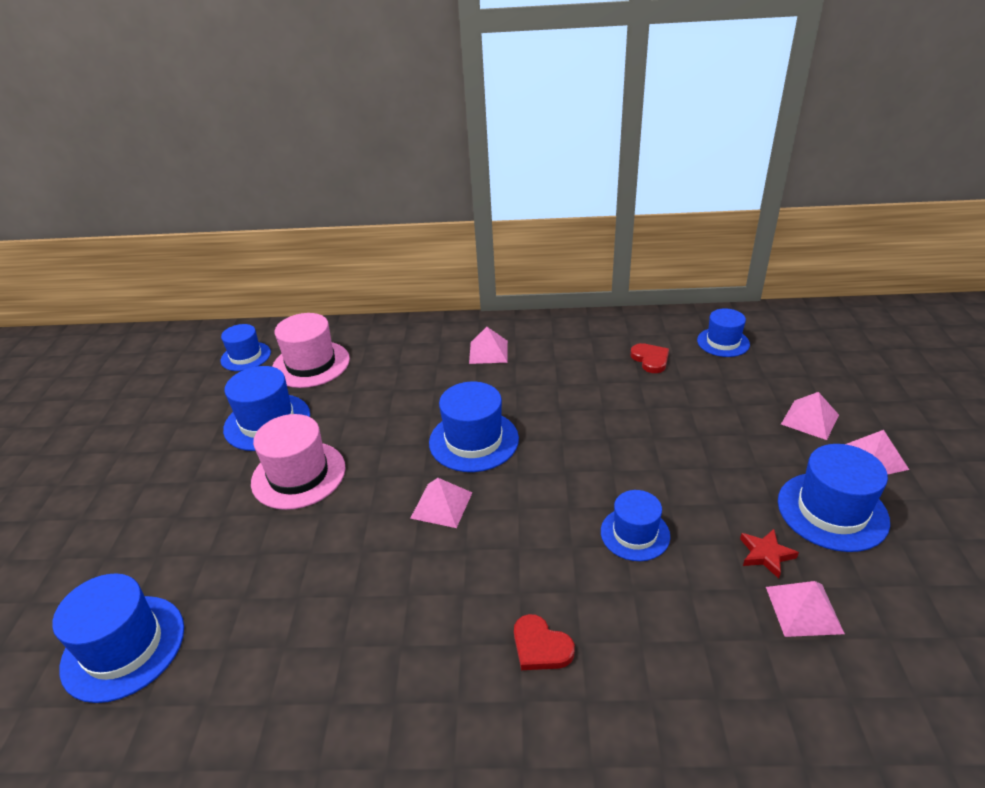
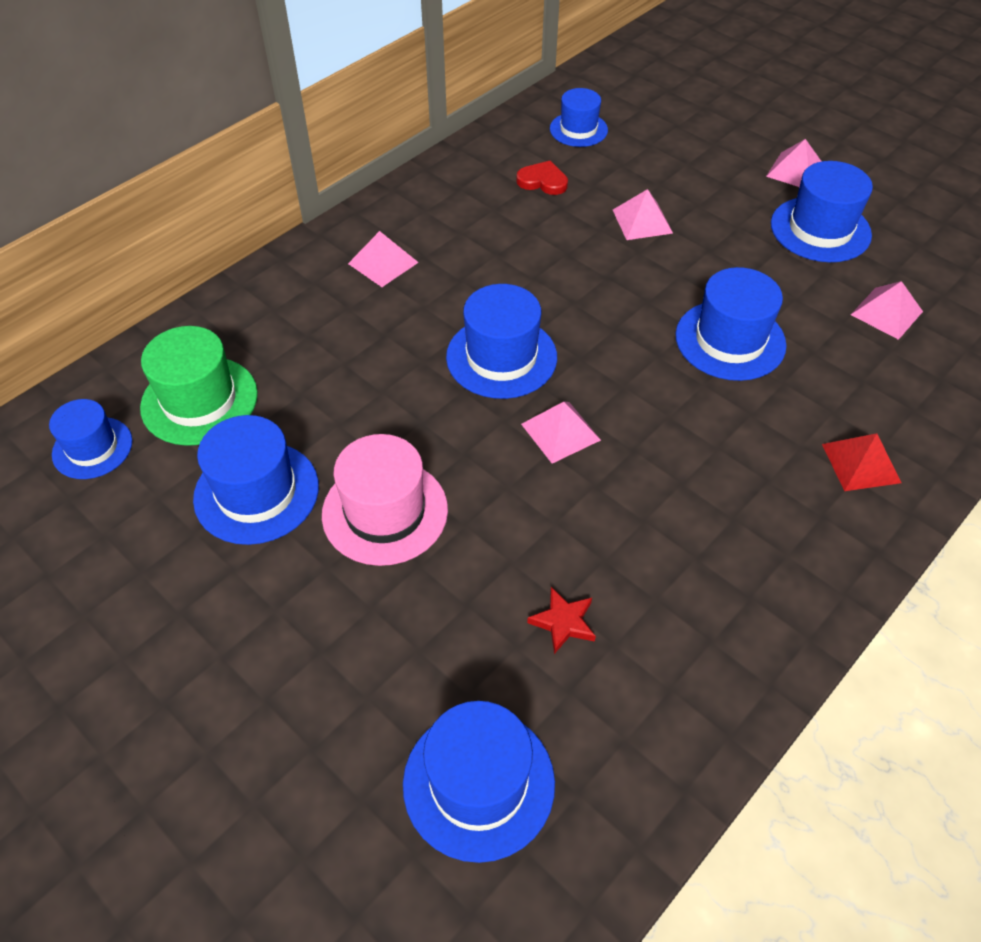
camera: 50 degrees left, 15 degrees up
(311, 364) = (199, 400): pink hat -> green hat
(540, 646) = (783, 471): red heart -> none
(608, 694) = (861, 463): none -> red pyramid
(635, 534) = (730, 340): blue hat -> blue hat, size x1.53
(766, 554) = (823, 291): red star -> red star (563, 622)
(810, 419) = (723, 164): pink pyramid -> pink pyramid (642, 221)

